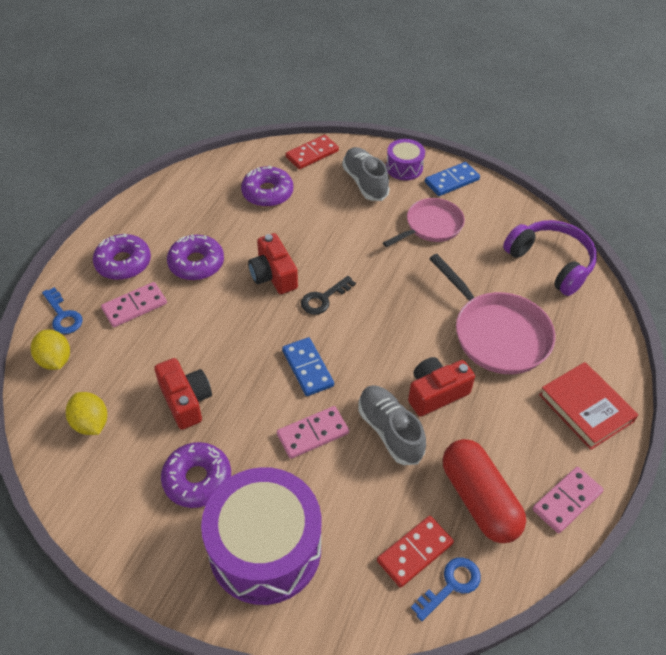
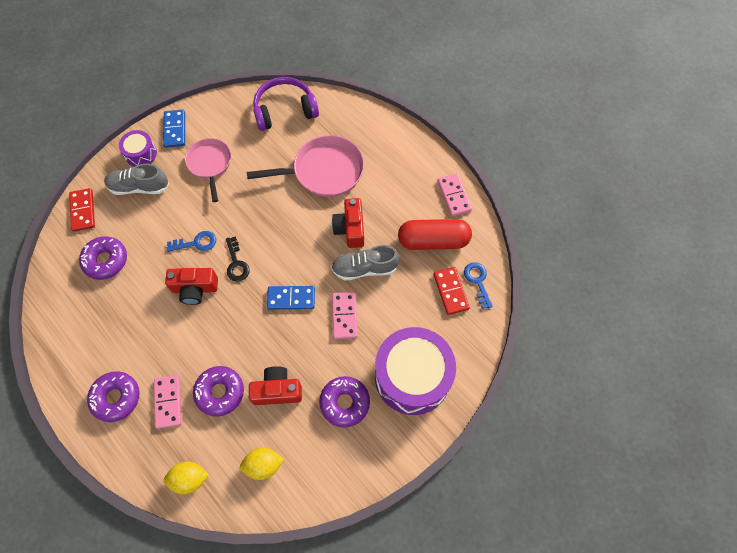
camera: 65 degrees left, 15 degrees up
(63, 315) = (146, 462): blue key -> blue key (196, 243)
(196, 263) = (150, 341): purple donut -> purple donut (220, 392)
(585, 408) = (401, 153): red book -> none

